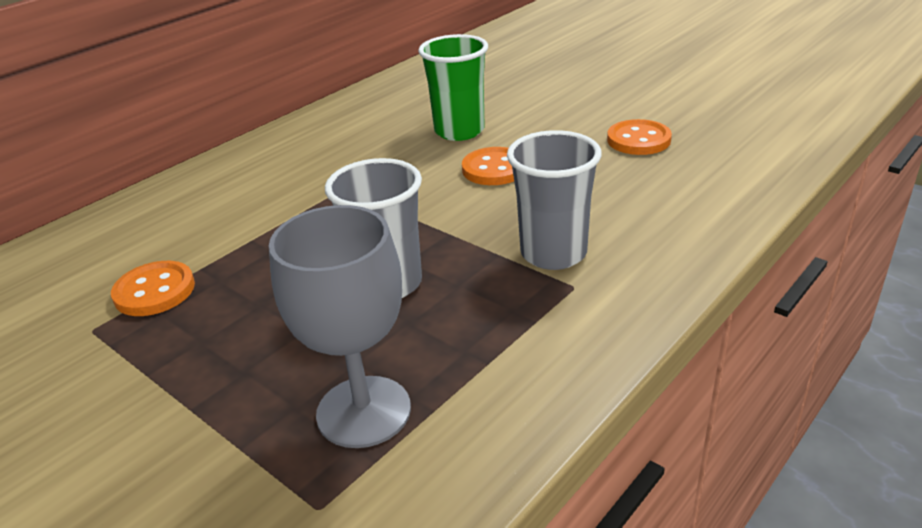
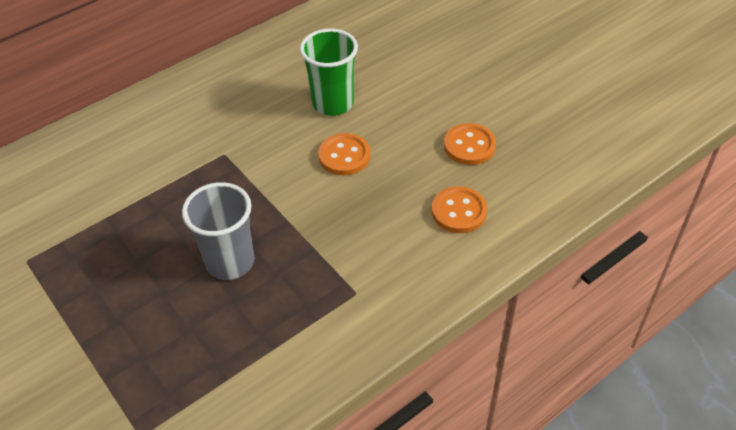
camera: 10 degrees right, 15 degrees up
(154, 291) = (71, 233): orange button -> orange button (459, 211)
(363, 411) = (184, 370): grey goblet -> none
(553, 253) = (354, 258): grey cup -> none

